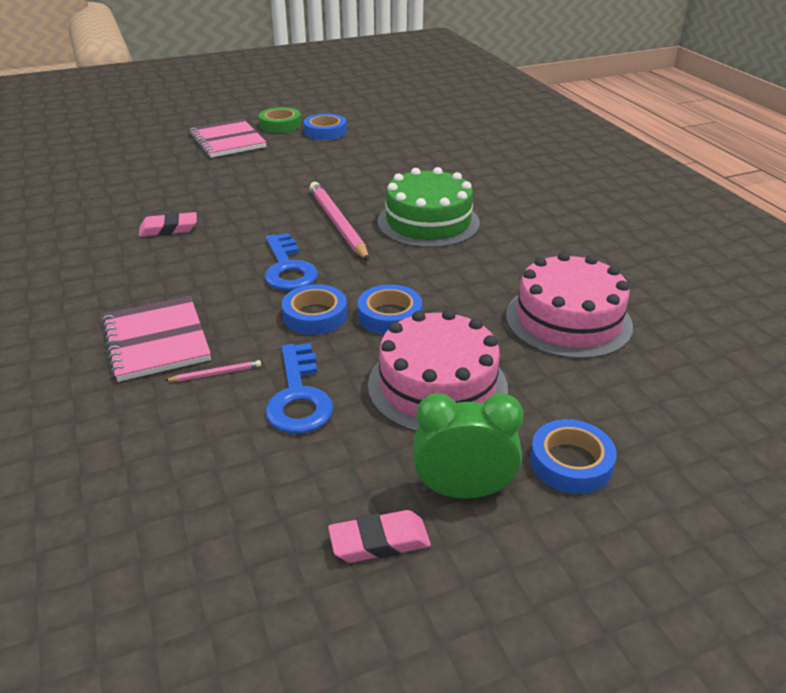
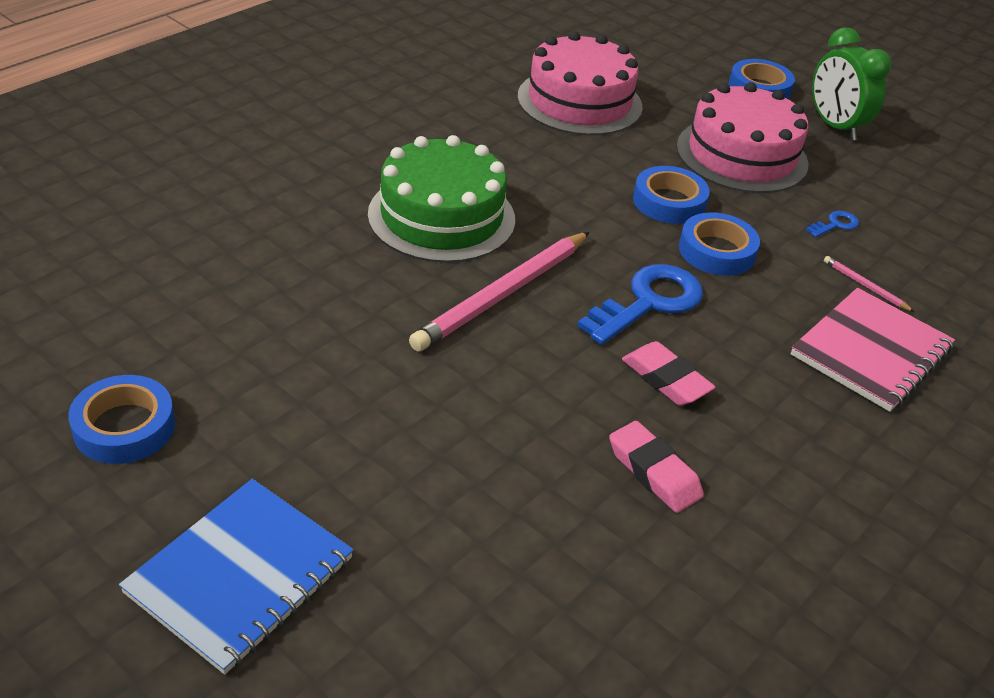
camera: 120 degrees left, 5 degrees up
(227, 141) = (240, 576): pink notebook -> blue notebook
(280, 125) = (102, 520): green tape -> none
(298, 397) = (835, 225): blue key -> blue key, size x0.46
(379, 541) = (913, 151): pink eraser -> pink eraser (665, 379)

